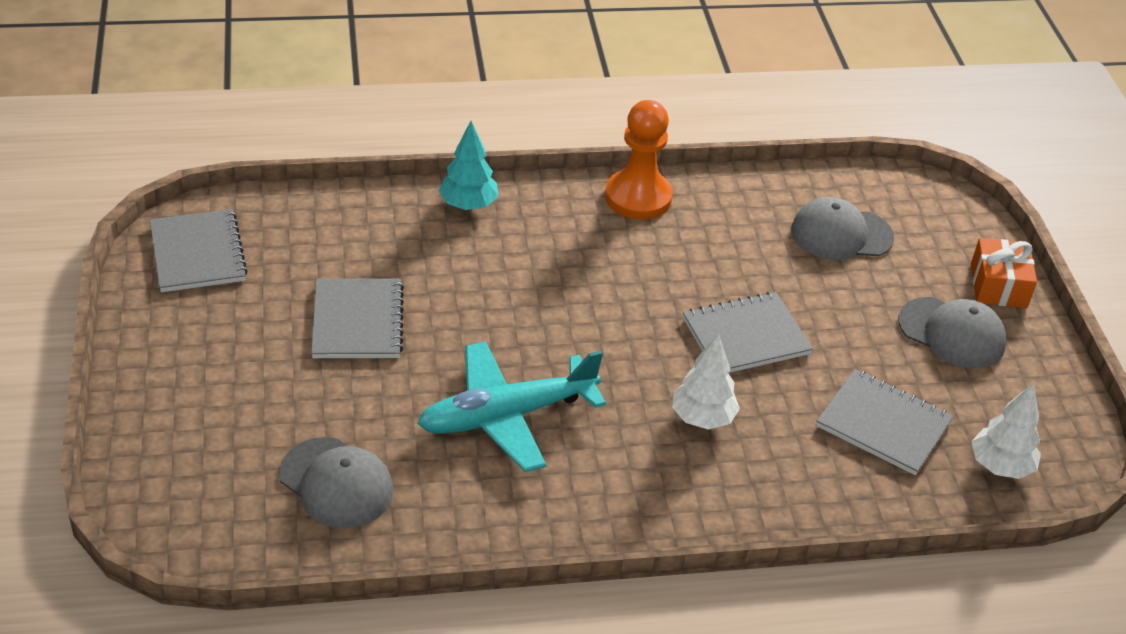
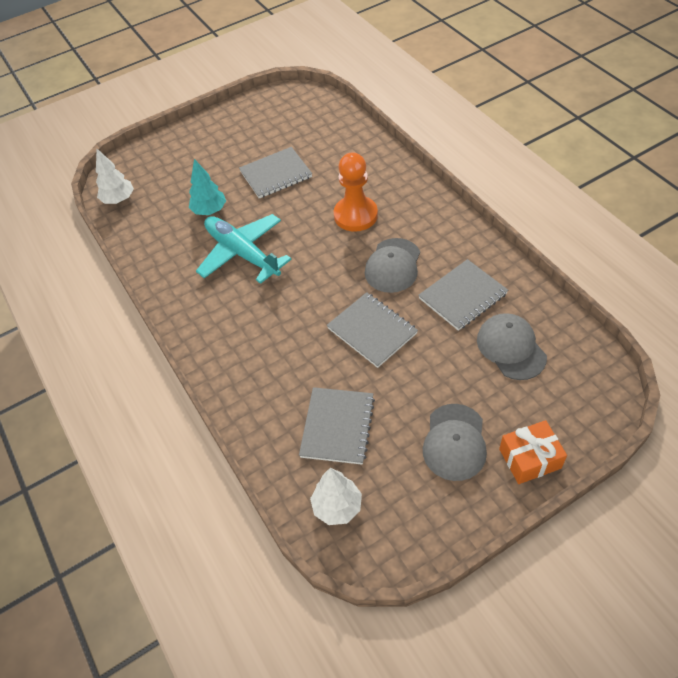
camera: 75 degrees right, 10 degrees up
(197, 253) = (286, 106): grey notebook -> grey notebook (462, 296)
(336, 483) = (164, 214): grey cap -> grey cap (393, 265)
(468, 205) = (395, 174): turquoise tree -> turquoise tree (210, 210)
(638, 197) = (462, 238): orange pawn -> orange pawn (355, 215)
(702, 418) = (289, 334): white tree -> white tree (119, 200)

